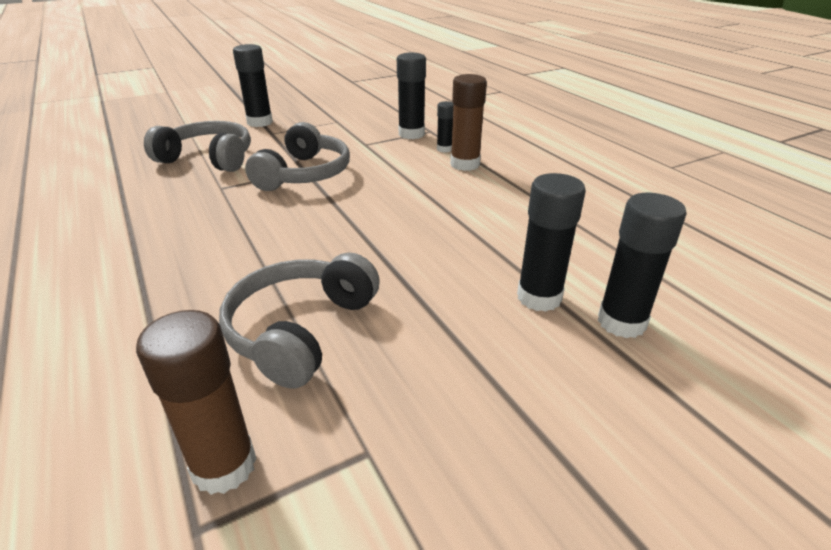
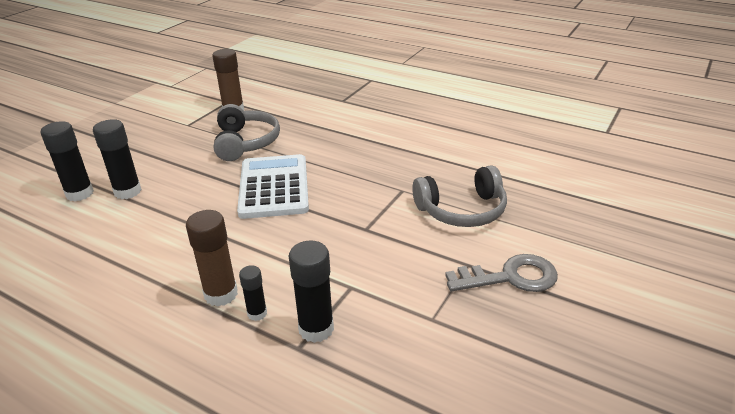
camera: 150 degrees right, 0 degrees up
(260, 122) = (511, 277): black glue stick -> grey key
(304, 174) = (359, 224): grey headphones -> none
(339, 234) = (274, 187): none -> white calculator

